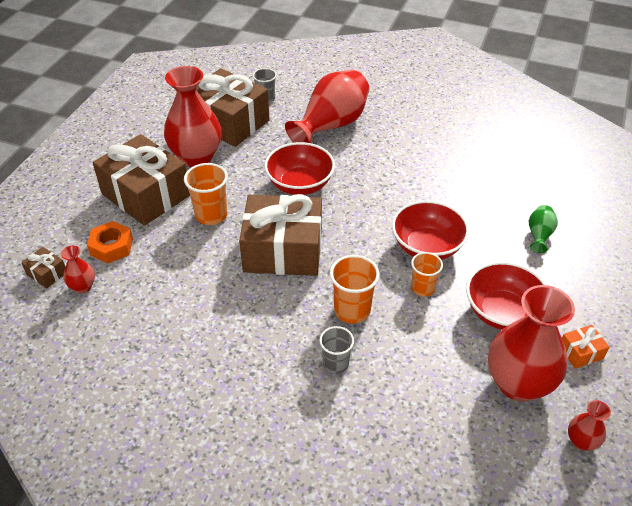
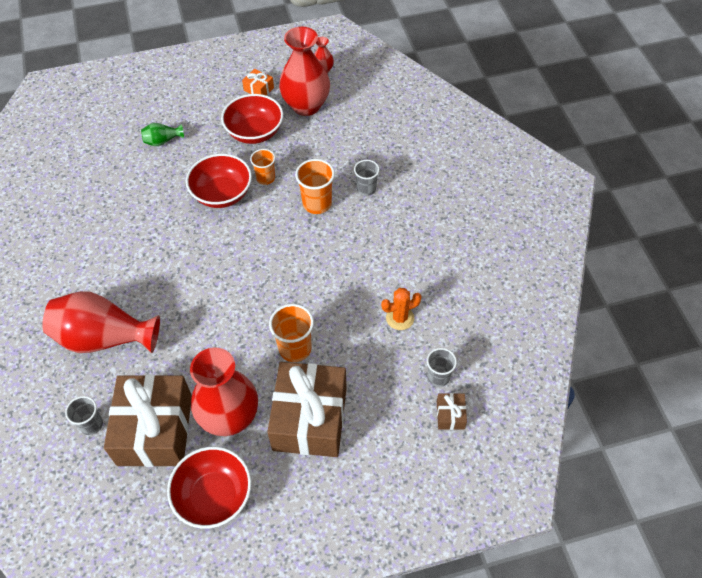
camera: 125 degrees left, 10 degrees up
(83, 287) = (438, 377): red vase -> grey cup
(111, 247) = (386, 392): orange nut -> none
(162, 296) = (400, 318): none -> orange cactus
(283, 250) = (294, 274): brown gift -> none
(300, 184) = (209, 310): red bowl -> red bowl (214, 496)

